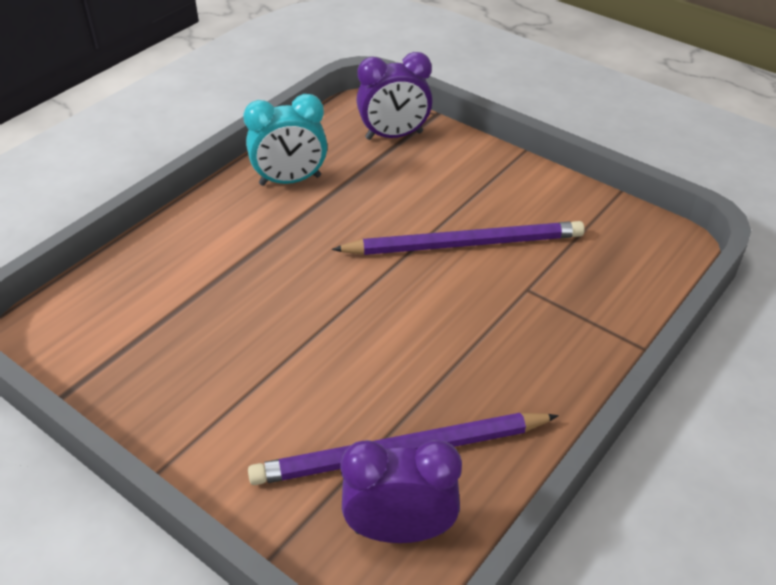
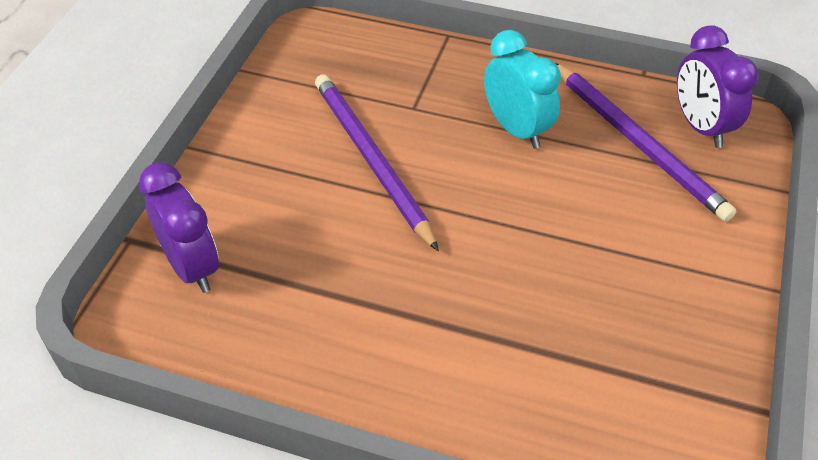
camera: 110 degrees left, 5 degrees up
(290, 180) = (322, 343): turquoise clock -> turquoise clock (516, 130)

